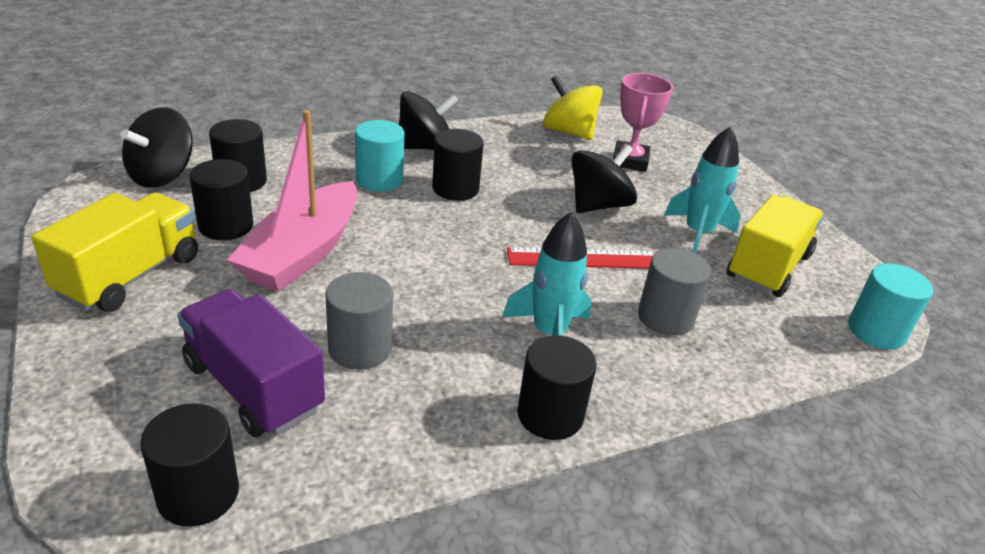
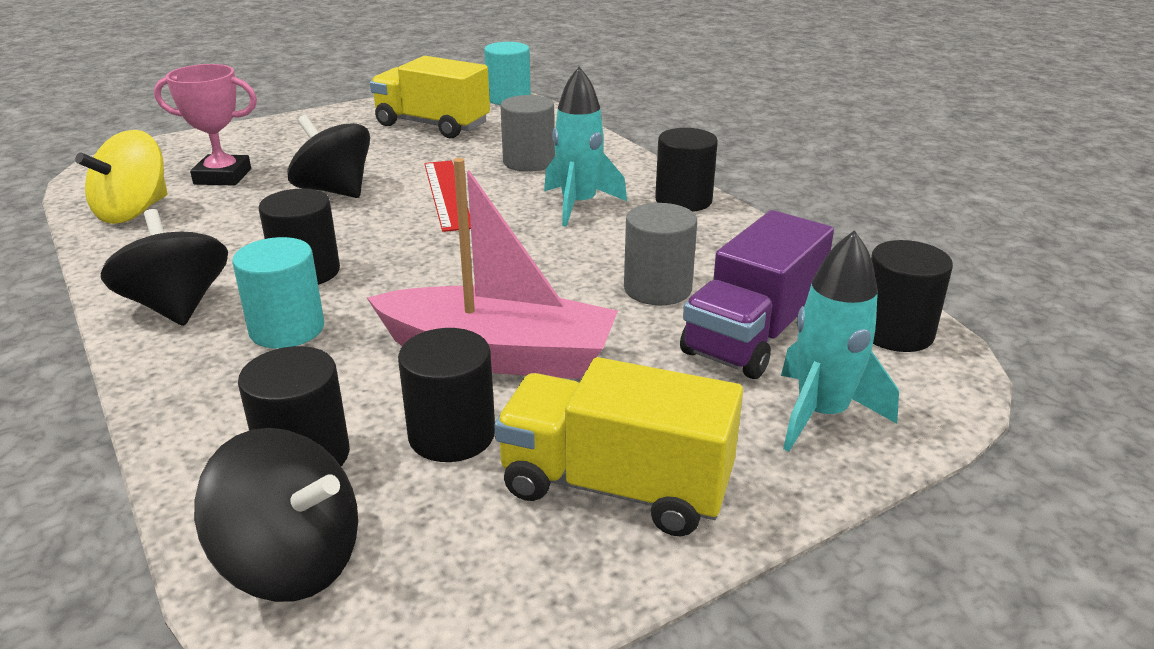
camera: 95 degrees left, 5 degrees down
(697, 233) = (382, 148): turquoise rocket -> turquoise rocket (821, 414)

